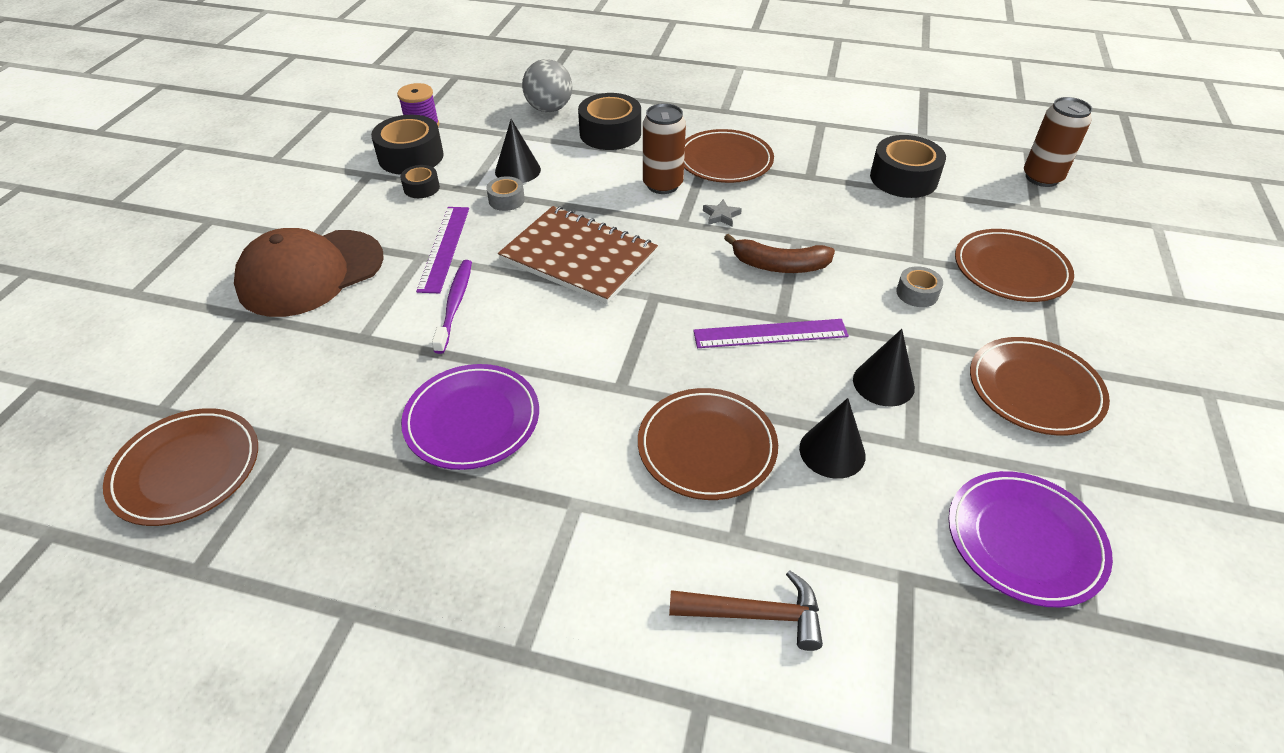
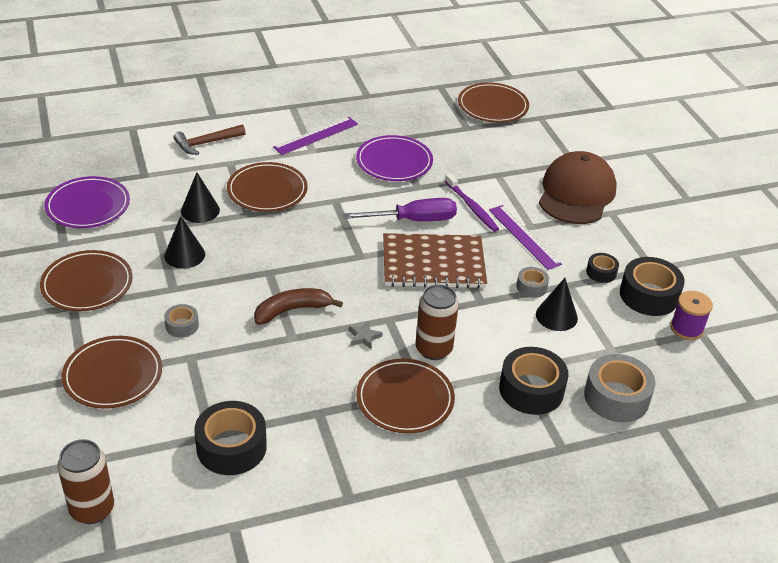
camera: 145 degrees right, 5 degrees down
(545, 316) = (413, 220): none -> purple screwdriver
(549, 109) = (616, 397): grey ball -> grey tape
(770, 334) = (269, 259): purple ruler -> purple ruler (316, 135)

